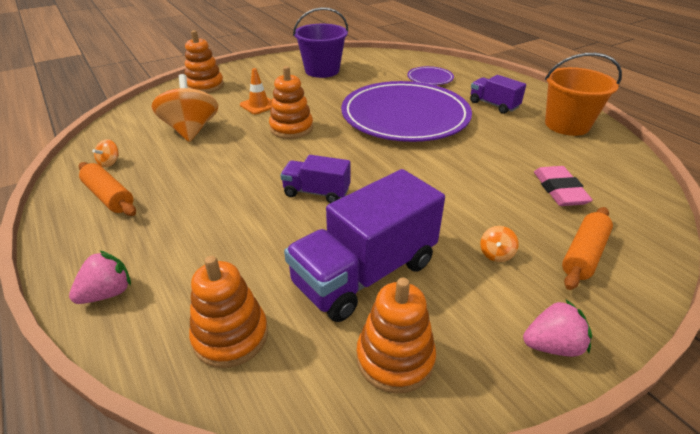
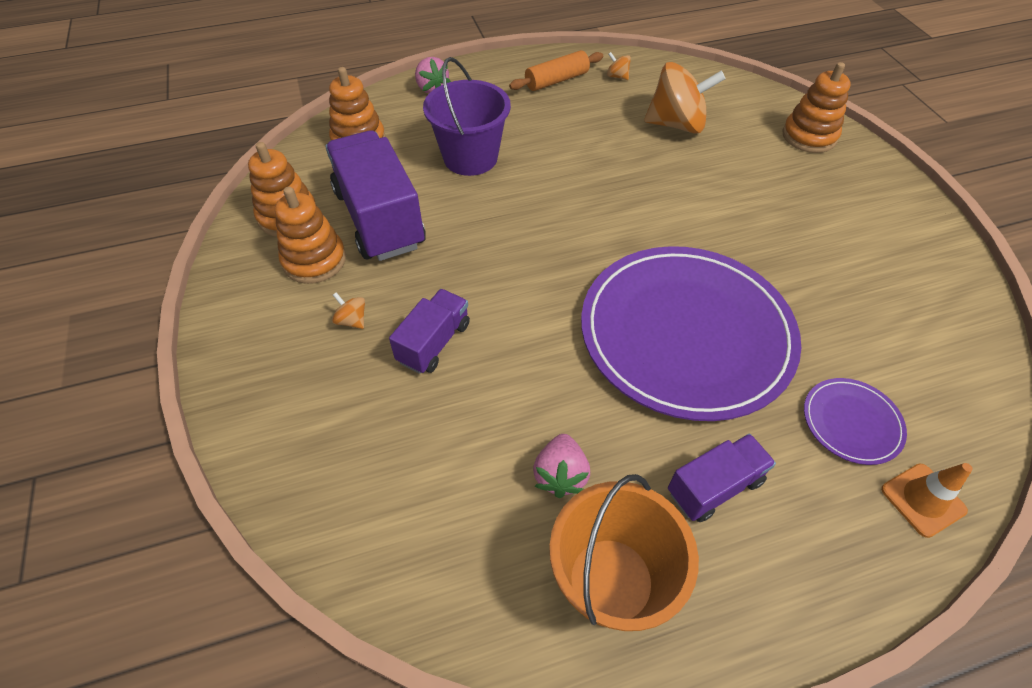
camera: 105 degrees right, 15 degrees up
(259, 105) = (741, 181): orange traffic cone -> orange traffic cone (923, 500)
(291, 128) = (666, 204): orange stacking toy -> orange stacking toy (314, 260)
(316, 192) = (514, 207): purple truck -> purple truck (434, 343)
(322, 70) = (879, 266): purple bucket -> purple bucket (470, 158)
(552, 345) = (235, 313): pink strawberry -> pink strawberry (560, 475)
(559, 190) = (426, 444): pink eraser -> none
(584, 254) = (309, 400): orange rolling pin -> none

